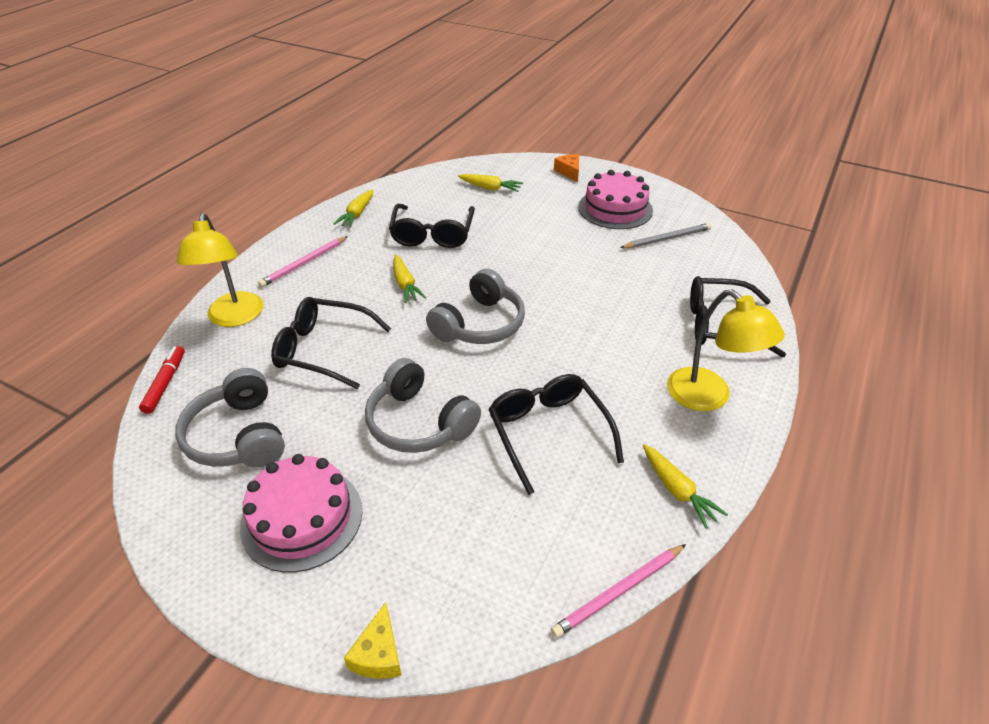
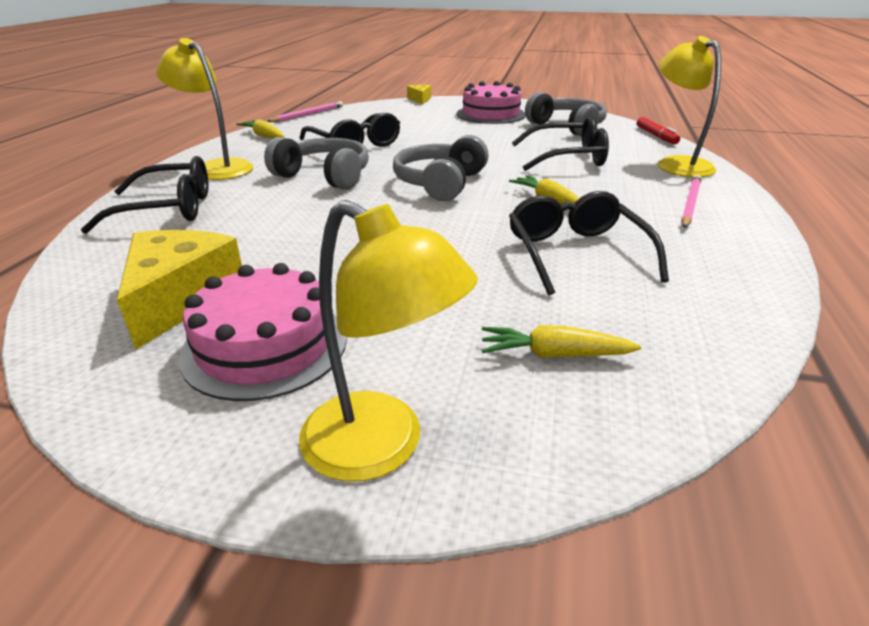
camera: 165 degrees right, 10 degrees down
(357, 214) = (727, 265): yellow carrot -> none
(419, 423) = (452, 140): grey headphones -> grey headphones (324, 176)
(569, 172) = (381, 447): orange cheese -> yellow lamp
(667, 239) = (180, 298): grey pencil -> yellow cheese

